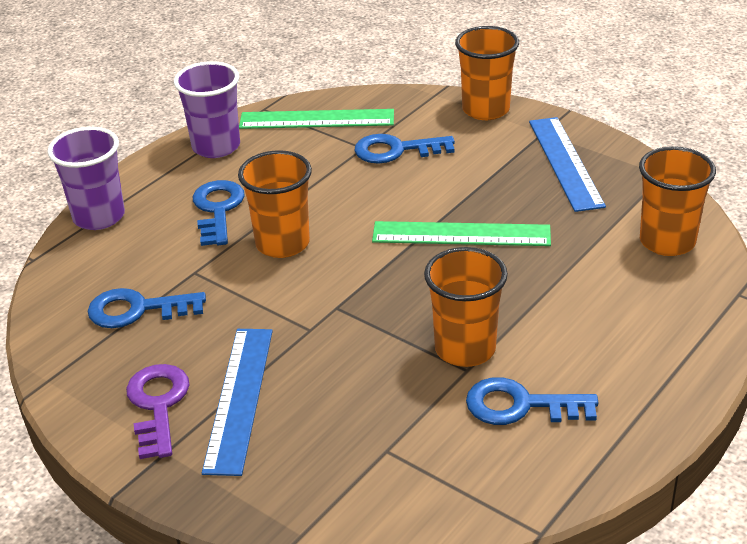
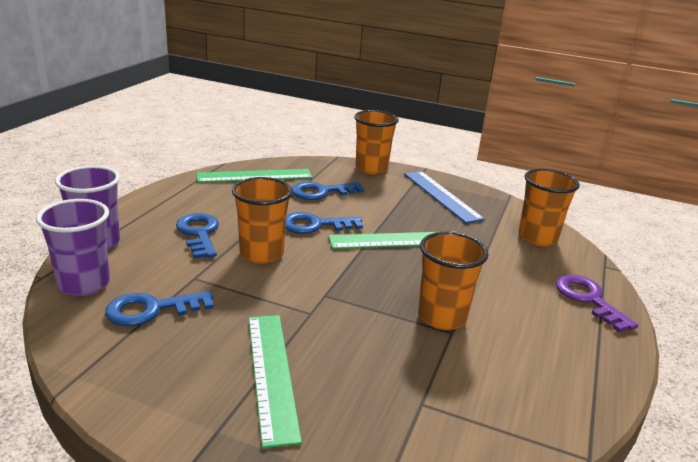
camera: 20 degrees left, 10 degrees down
(158, 405) = (196, 388): purple key -> purple key (588, 299)
(216, 147) = (183, 194): purple cup -> purple cup (84, 284)
(239, 398) = (271, 374): blue ruler -> green ruler
(520, 405) = (508, 355): blue key -> blue key (315, 225)

